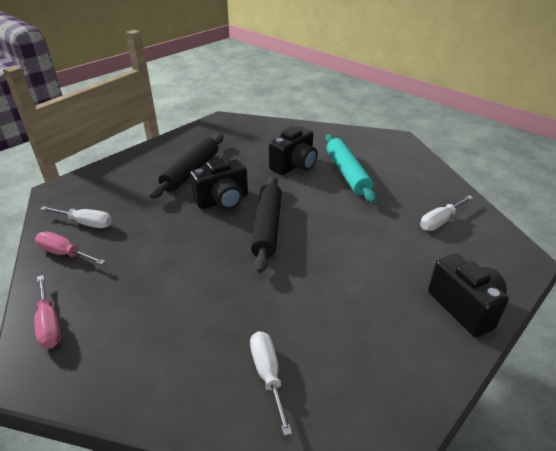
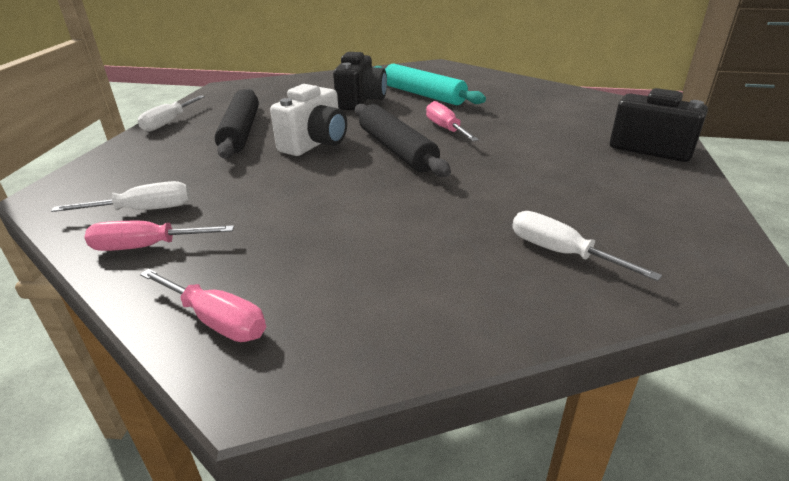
camera: 30 degrees left, 5 degrees down
(223, 201) = (315, 144): black camera -> white camera
(323, 219) = (446, 129): none -> pink screwdriver
(440, 221) = (551, 104): white screwdriver -> white screwdriver (169, 122)

